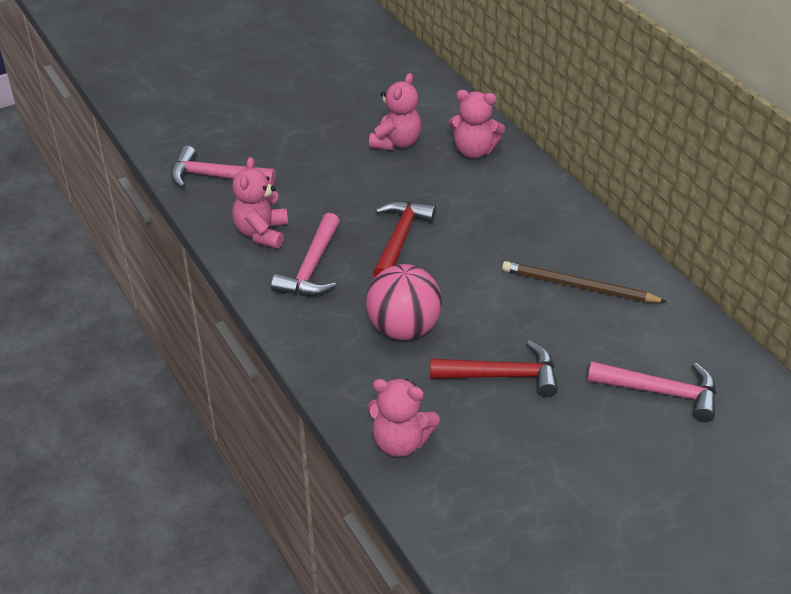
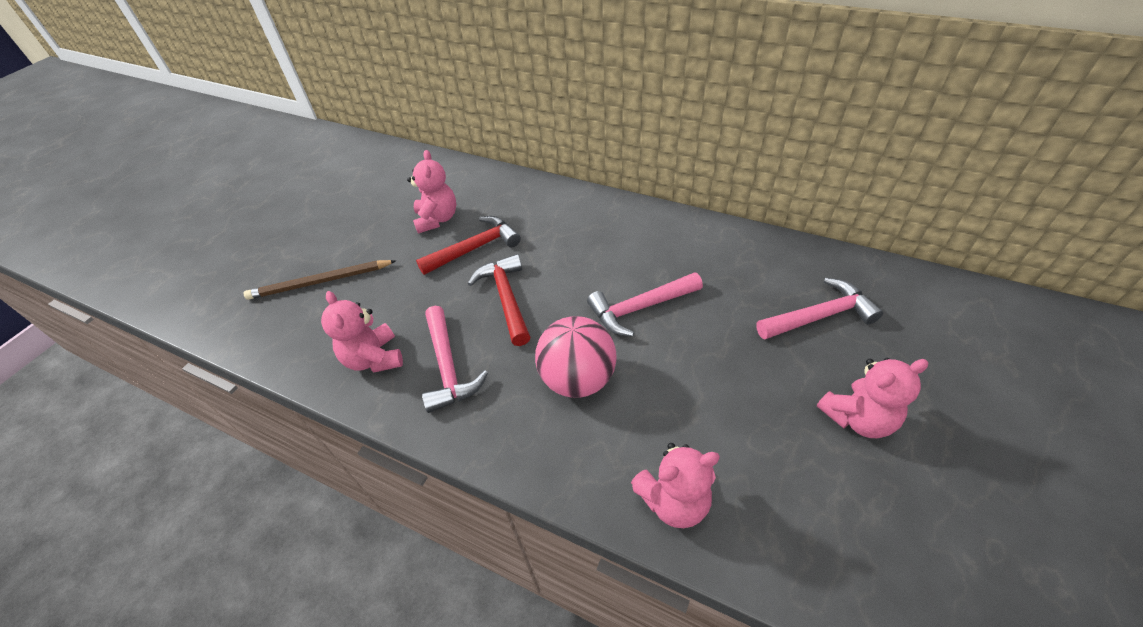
camera: 30 degrees left, 5 degrees up
(216, 176) = (289, 326): pink hammer -> pink hammer (640, 308)
(473, 151) = (505, 198): pink teddy bear -> pink teddy bear (857, 418)
(502, 376) = (696, 375): red hammer -> red hammer (474, 248)
(578, 286) = (679, 263): brown pencil -> brown pencil (320, 282)

